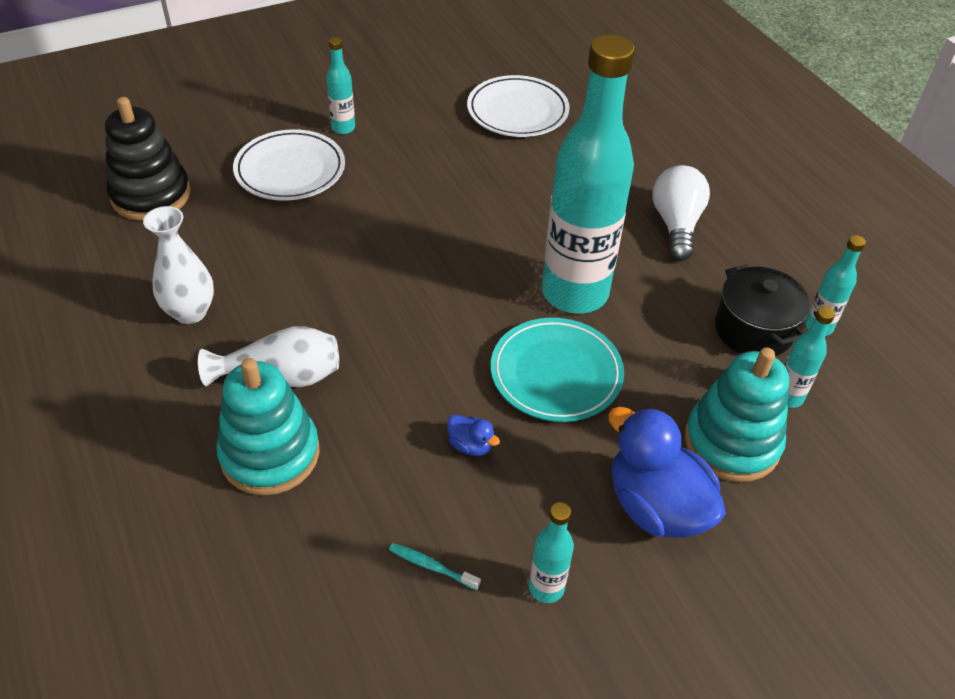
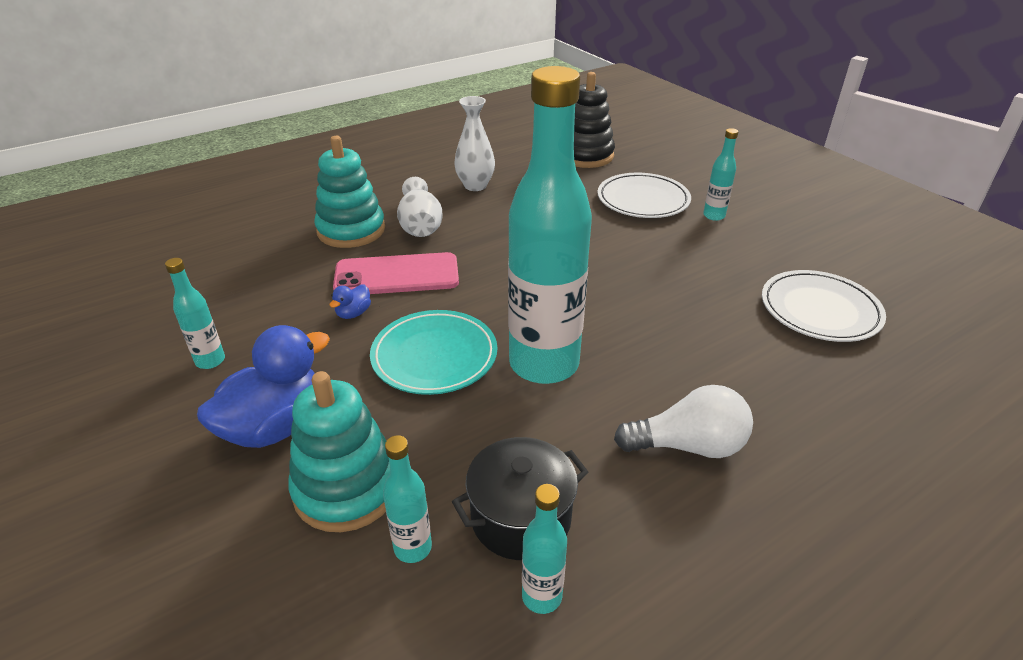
camera: 85 degrees right, 10 degrees down
(398, 403) = (397, 275): none -> pink phone
(431, 566) = (245, 304): turquoise toothbrush -> none

